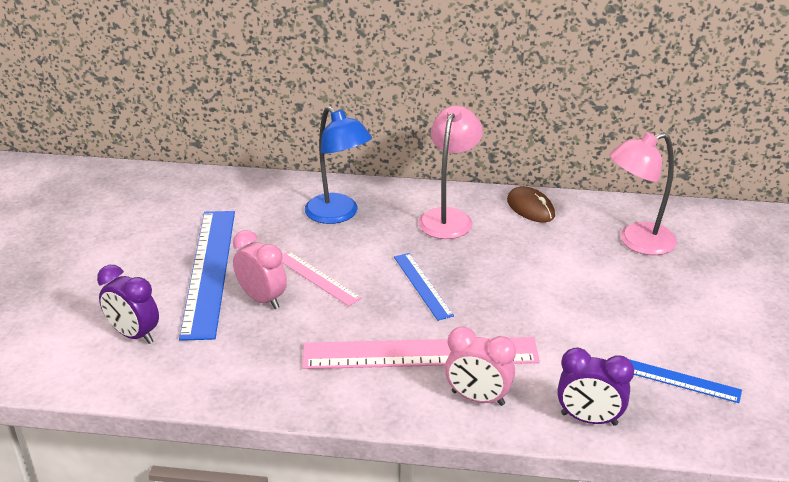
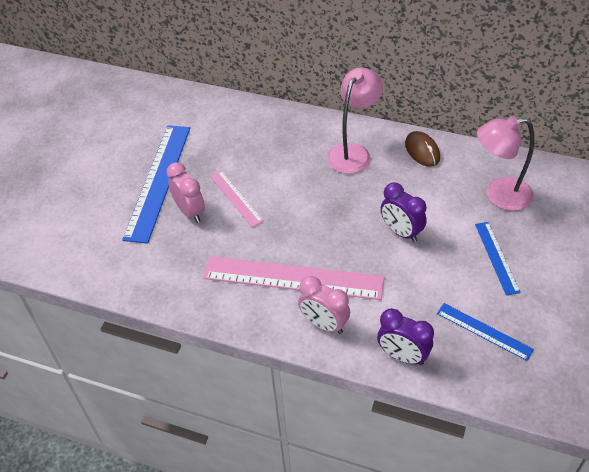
camera: 15 degrees right, 15 degrees up
(134, 335) = (92, 231): purple clock -> purple clock (401, 232)
(338, 215) = (268, 139): blue lamp -> none
(422, 285) = (313, 215): blue ruler -> blue ruler (496, 257)

